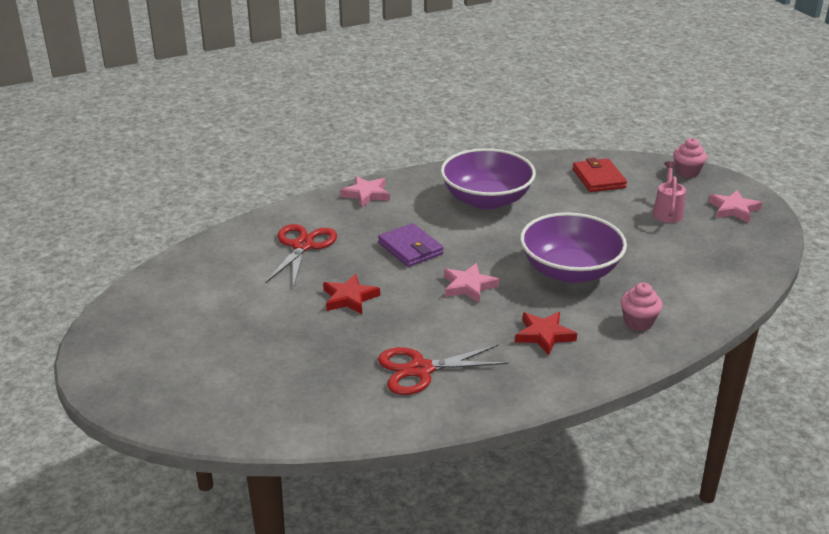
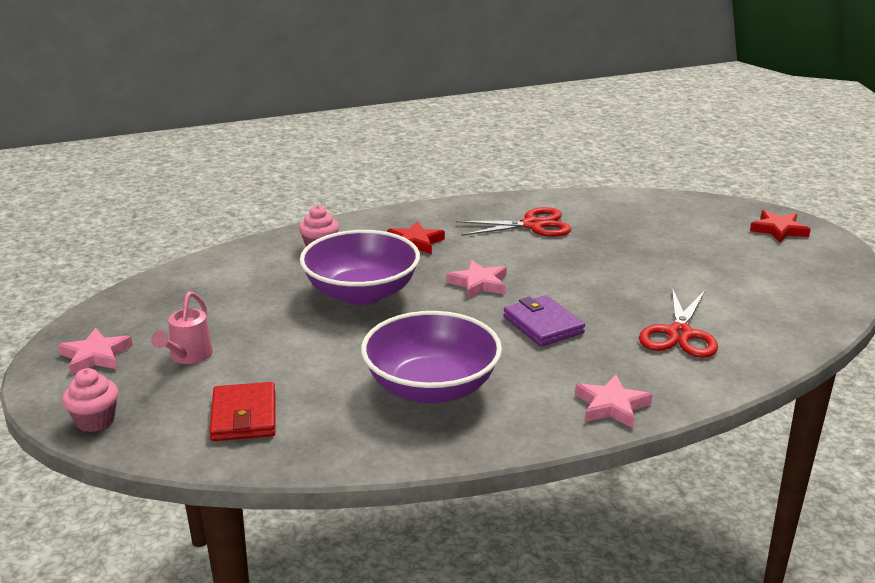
camera: 175 degrees left, 5 degrees down
(349, 298) = (607, 278): red star -> red star (778, 230)

